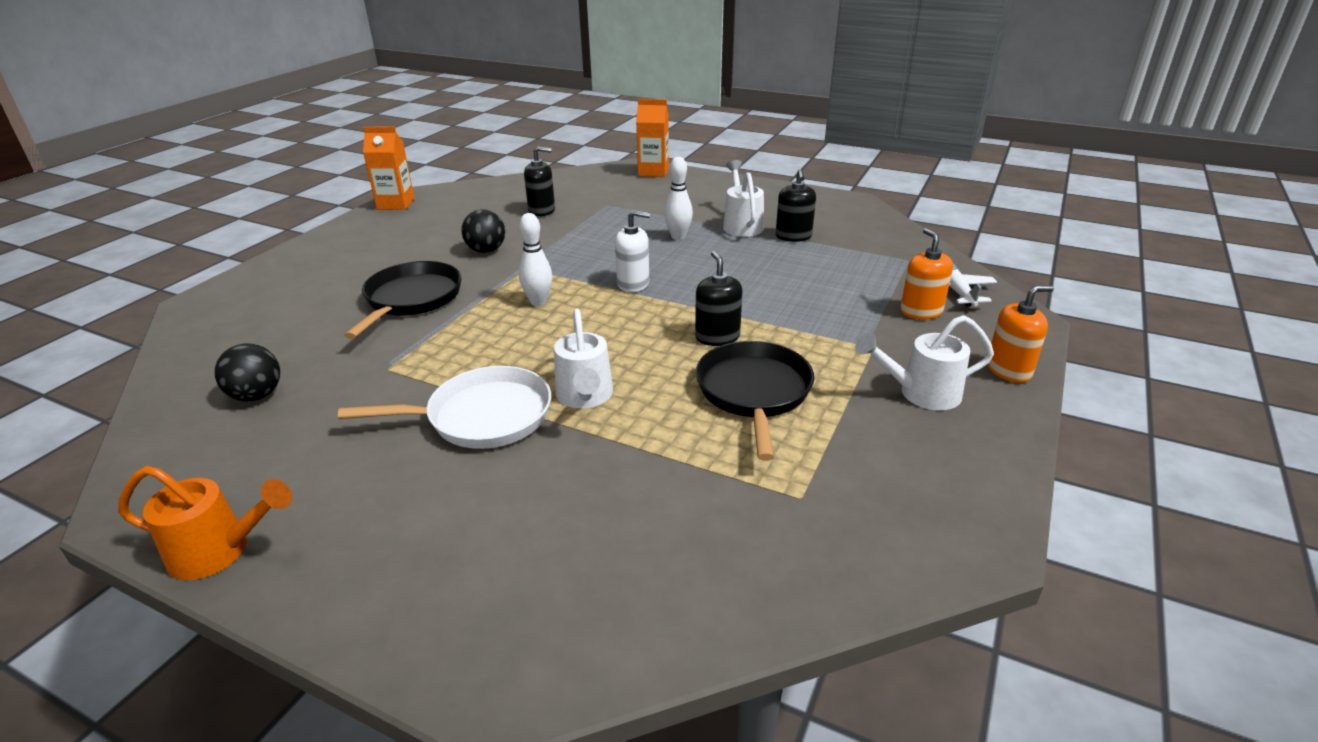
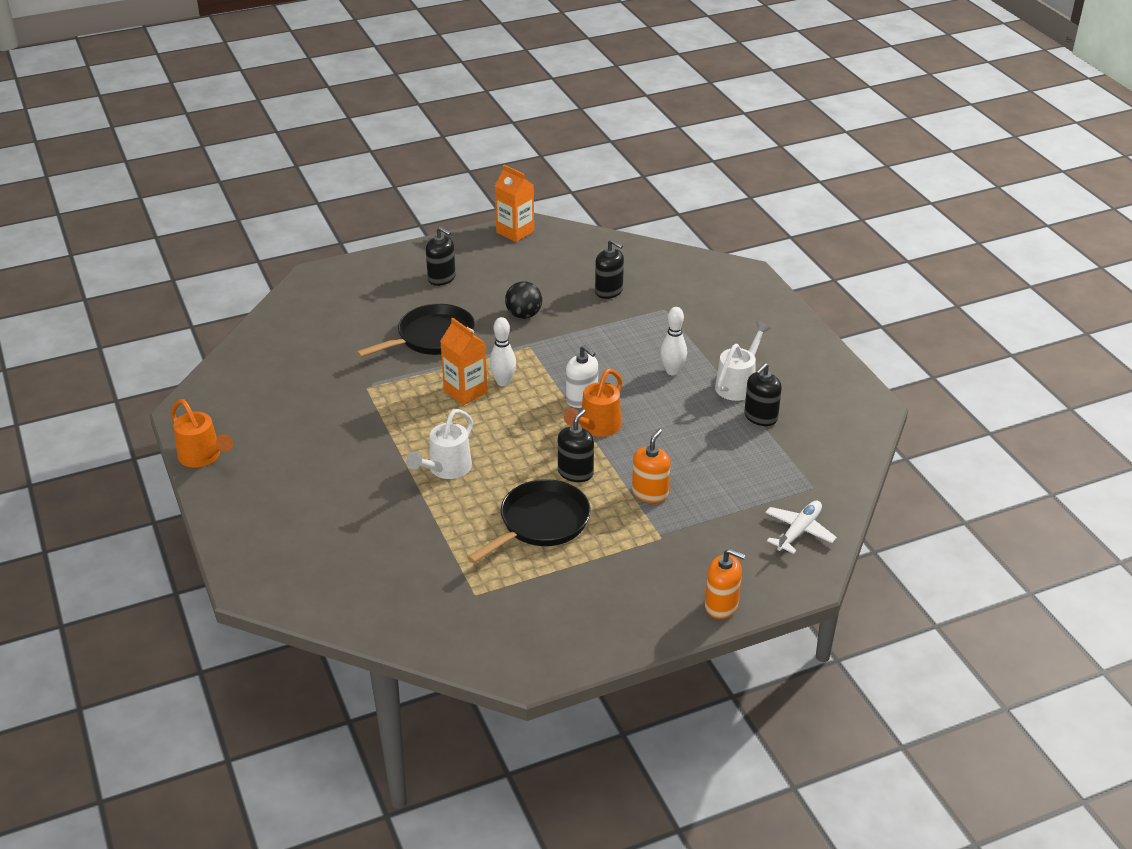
camera: 40 degrees right, 5 degrees up
(257, 395) = (288, 370): black ball -> none
(361, 255) = (441, 278): none -> black soap dispenser
(482, 417) = (380, 450): white pan -> none
(653, 172) = (753, 287): orange carton -> orange carton (465, 392)
(679, 297) = (597, 427): none -> orange watering can
(921, 311) = (742, 532): orange soap dispenser -> orange soap dispenser (650, 493)
(921, 393) = (638, 584): white watering can -> none

